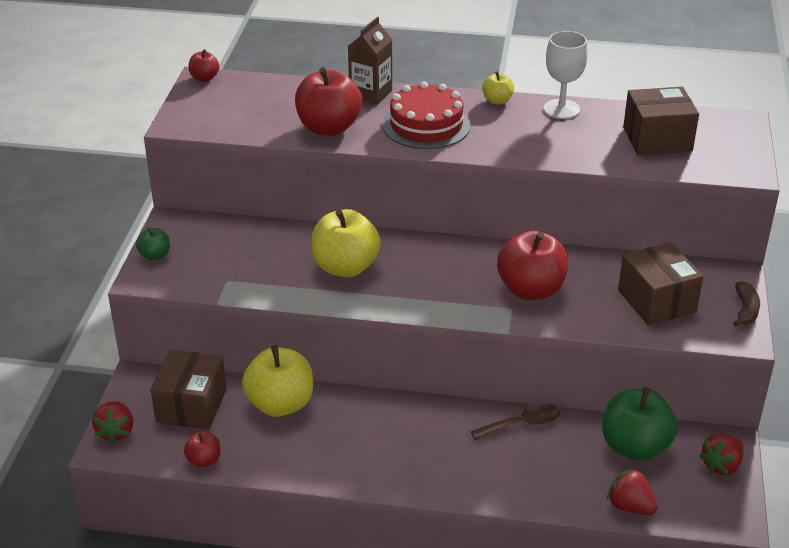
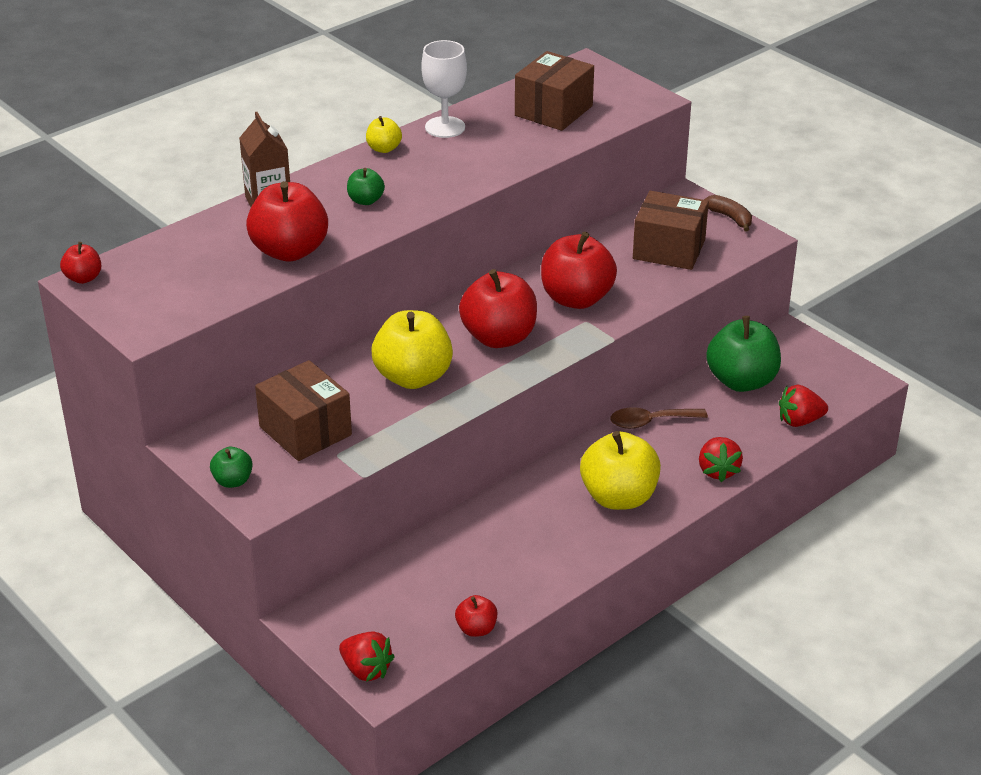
camera: 50 degrees left, 0 degrees up
(191, 406) = (391, 601): brown box -> brown box (305, 431)
(280, 404) = (459, 543): yellow apple -> yellow apple (619, 497)
(426, 125) = (365, 200): red cake -> green apple
(437, 279) = (499, 337): none -> red apple
(522, 424) = (650, 422): brown spoon -> brown spoon turned 120 degrees counterclockwise
(721, 466) = (807, 353): red strawberry -> red strawberry (718, 471)

